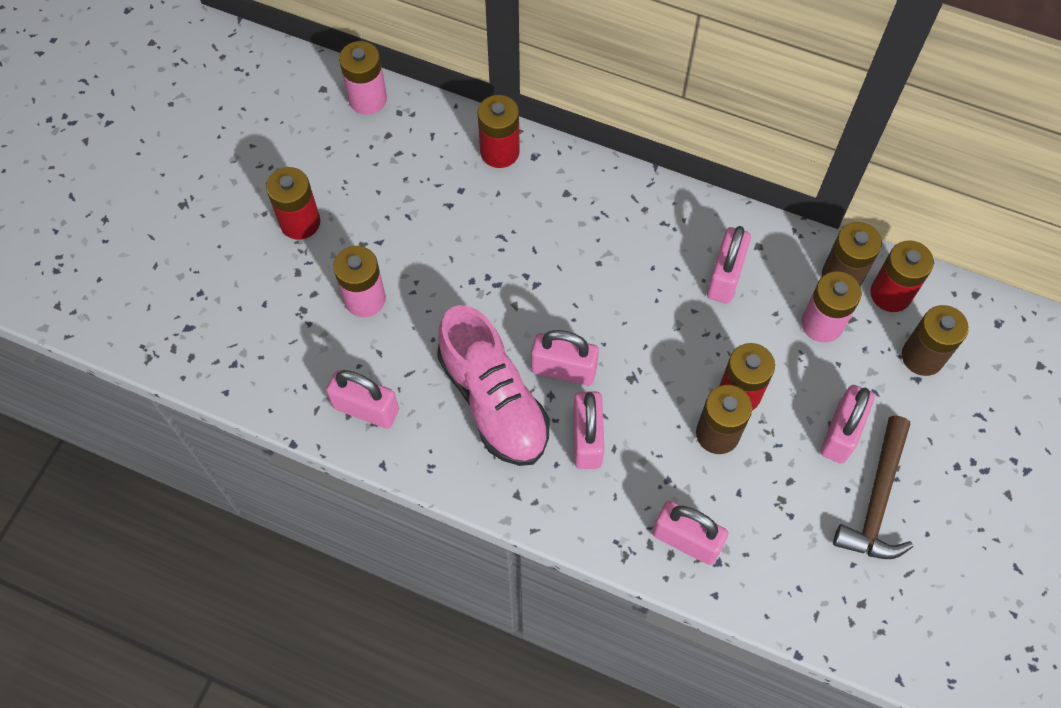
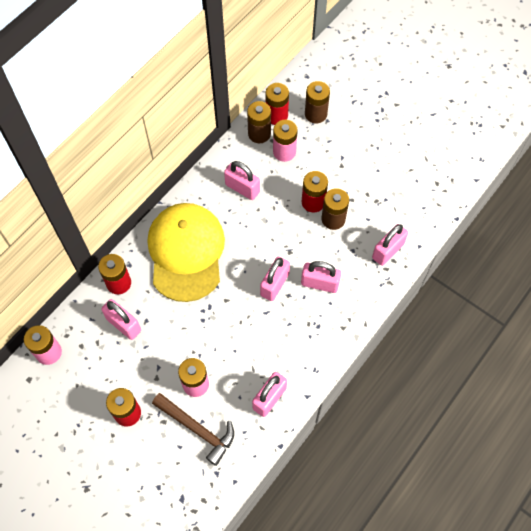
camera: 75 degrees left, 0 degrees up
(493, 401) = (284, 326): pink shoe -> none
(579, 227) = (186, 252): none -> yellow cap
(840, 433) = (347, 163): pink padlock -> pink padlock (123, 324)
(877, 499) = (386, 159): brown hammer -> brown hammer (197, 429)

